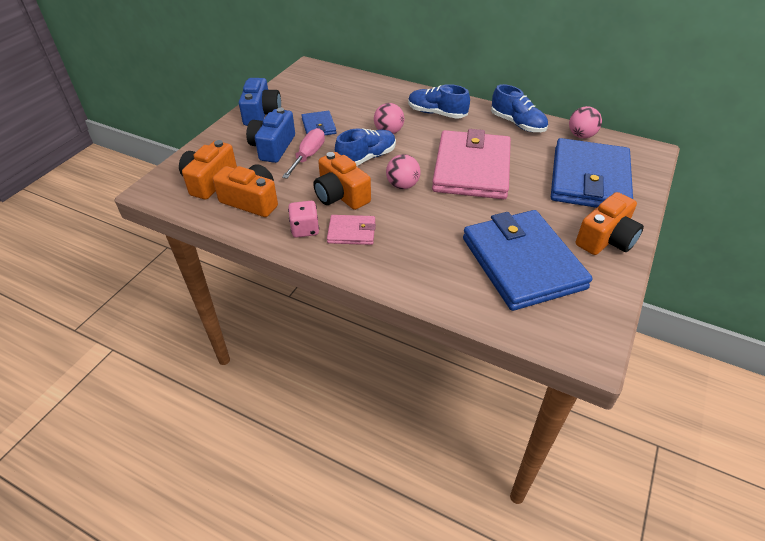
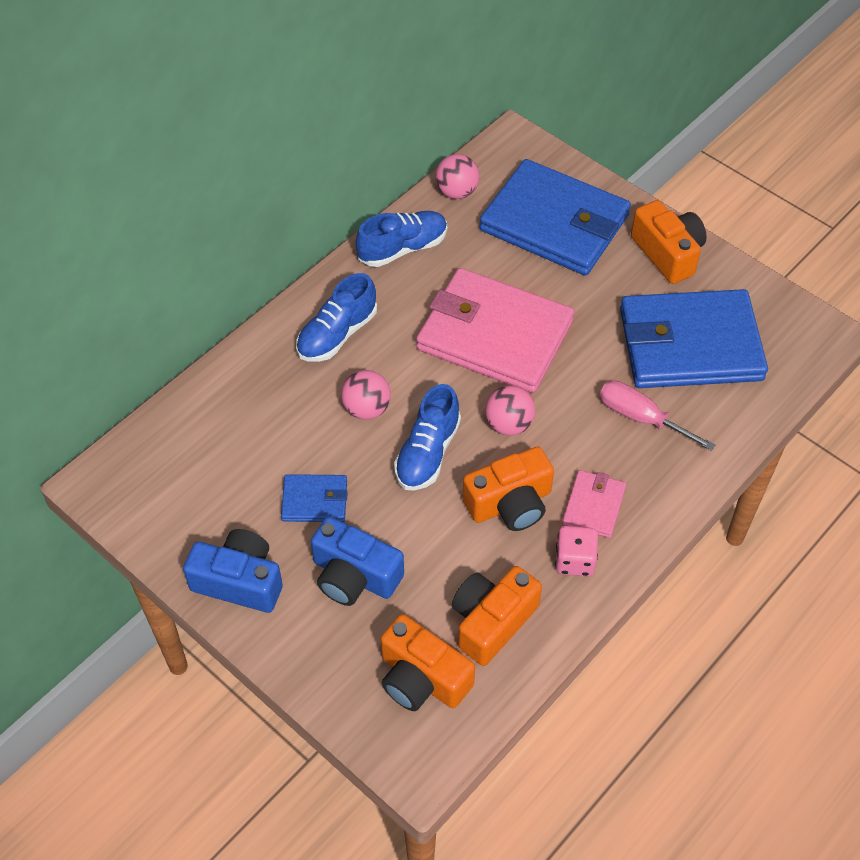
camera: 75 degrees left, 10 degrees up
(308, 156) = (397, 529): pink screwdriver -> pink screwdriver (641, 417)
(366, 158) = (427, 453): blue shoe -> blue shoe turned 135 degrees counterclockwise

